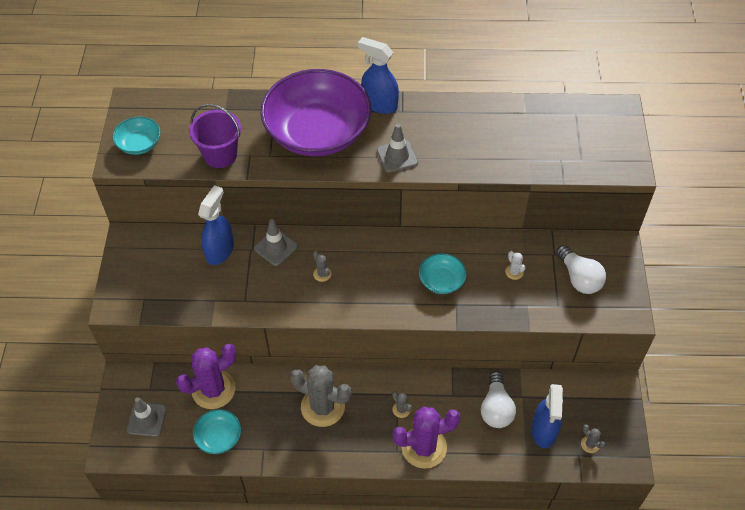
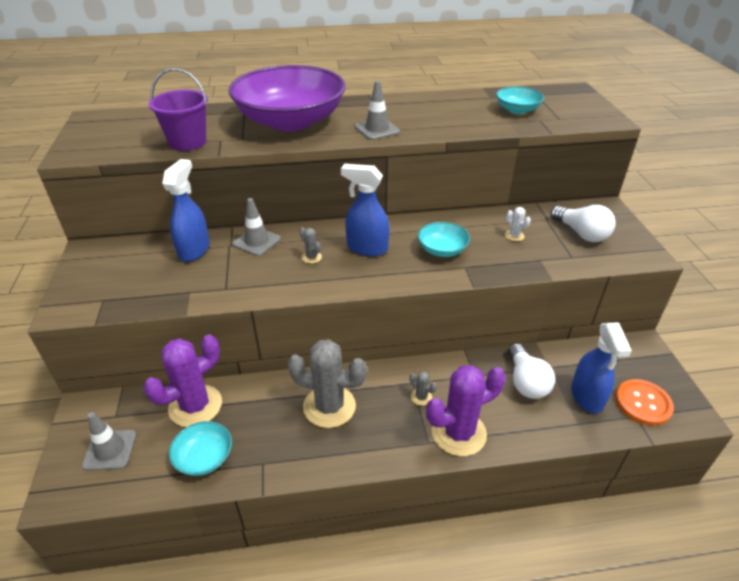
camera: 10 degrees left, 15 degrees down
(139, 144) = (96, 142): turquoise bowl -> turquoise bowl (517, 110)
(379, 104) = (348, 102): blue spray bottle -> blue spray bottle (366, 248)
(590, 444) = (643, 403): grey cactus -> orange button

